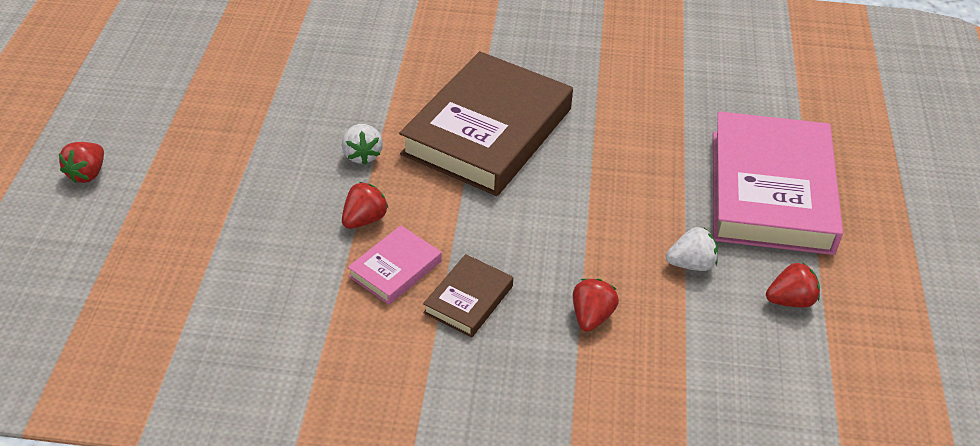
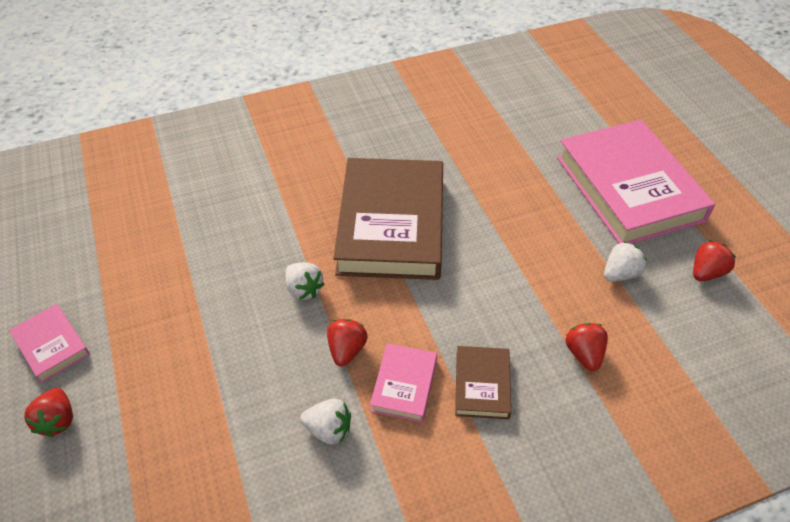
camera: 25 degrees left, 5 degrees up
(119, 115) = (51, 345): none -> pink book
(301, 275) = (328, 429): none -> white strawberry

